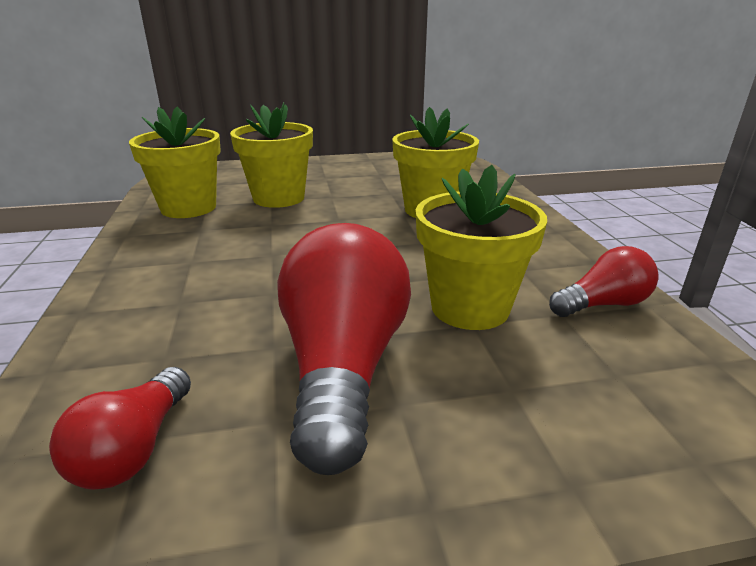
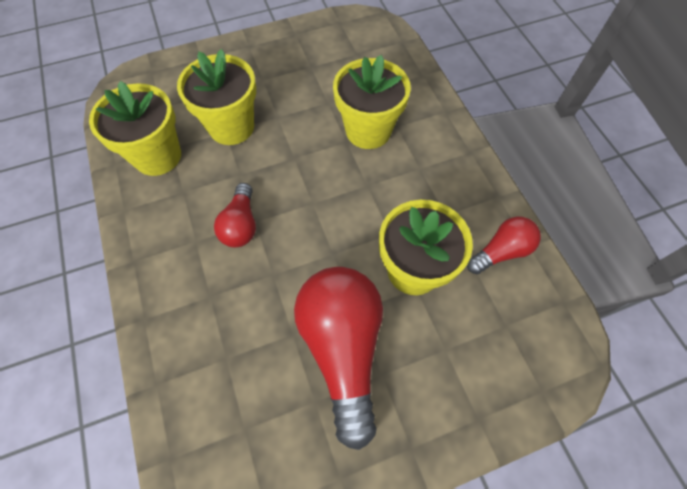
camera: 10 degrees left, 35 degrees up
(134, 449) = (244, 438): red light bulb -> red light bulb (241, 225)

